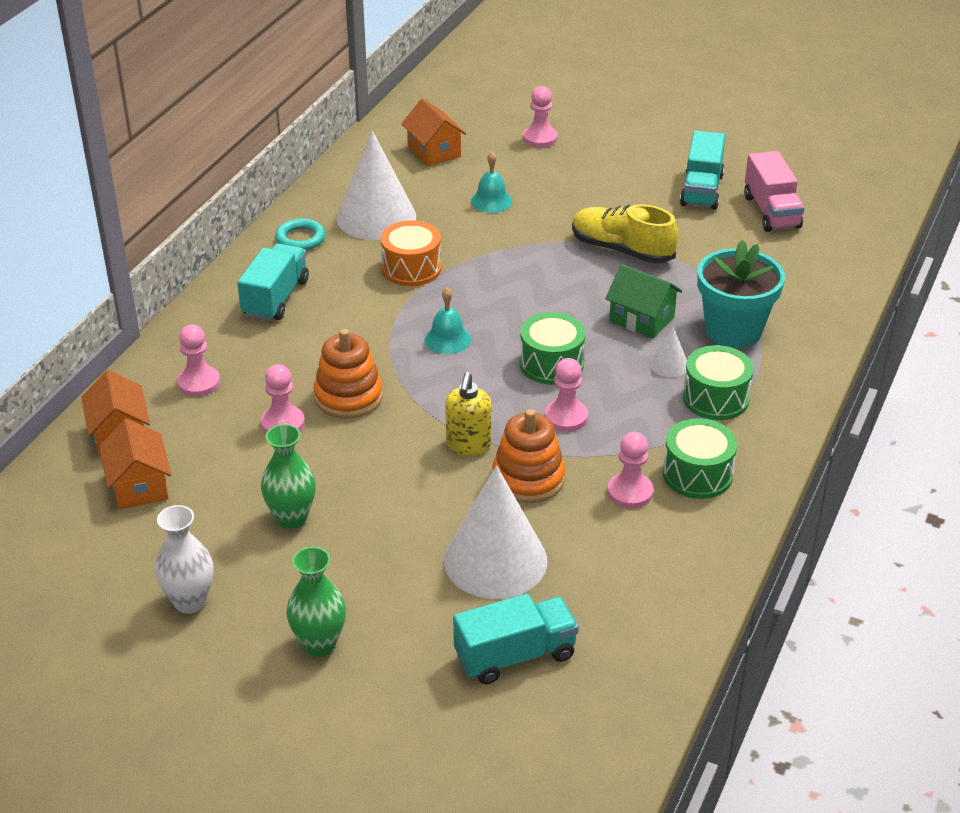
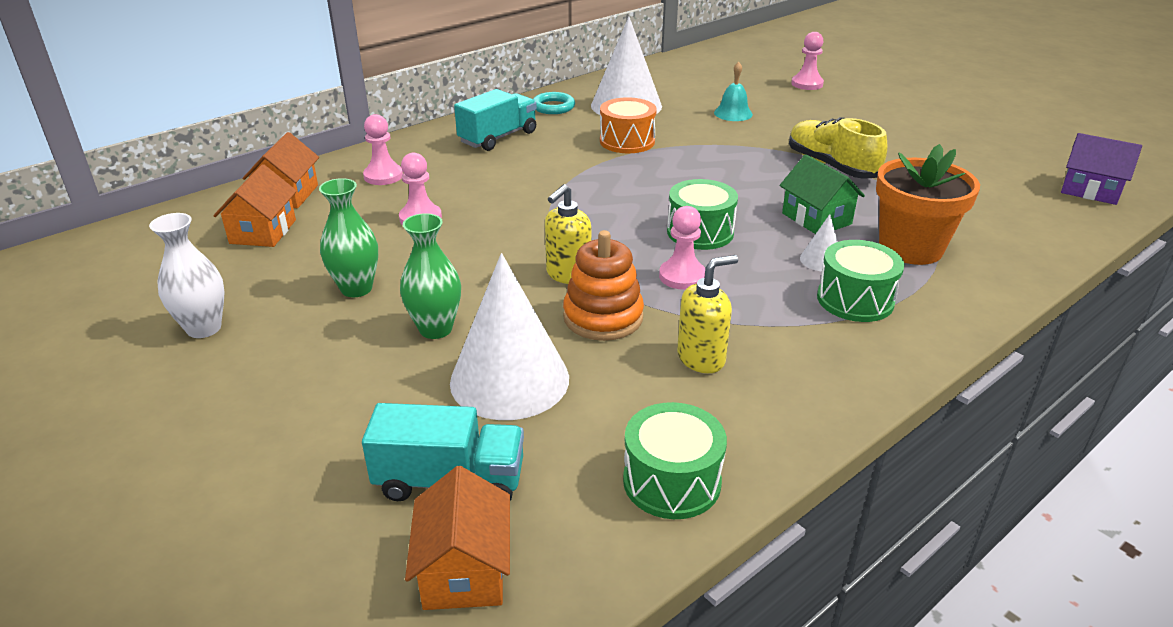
camera: 25 degrees right, 5 degrees down
(319, 644) = (272, 401): green vase -> green vase (435, 329)
(348, 397) = (493, 213): orange stacking toy -> none
(434, 151) = (708, 77): orange house -> orange house (464, 570)
(447, 339) = (617, 193): turquoise bell -> none
(630, 492) = (701, 358): pink pawn -> yellow soap dispenser
(697, 474) = (790, 363): green drum -> green drum (671, 481)
(701, 190) = (940, 141): turquoise truck -> none
(733, 330) = (910, 248): turquoise flower pot -> orange flower pot
(771, 212) = (1005, 168): pink truck -> none
(848, 221) = (1090, 190): none -> purple house

